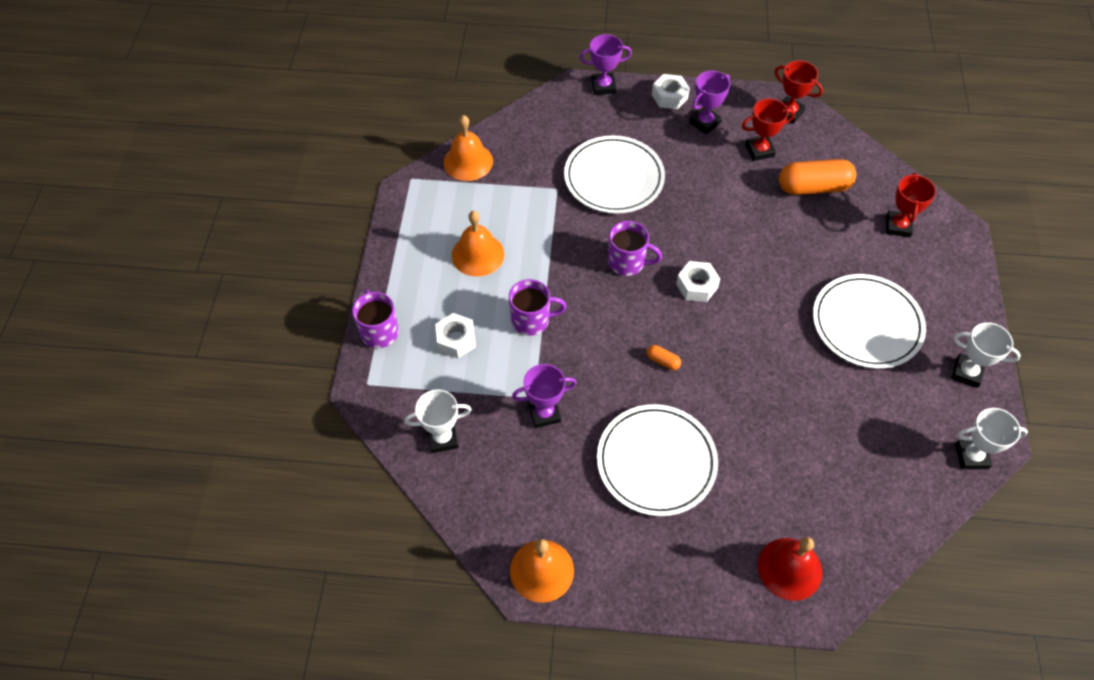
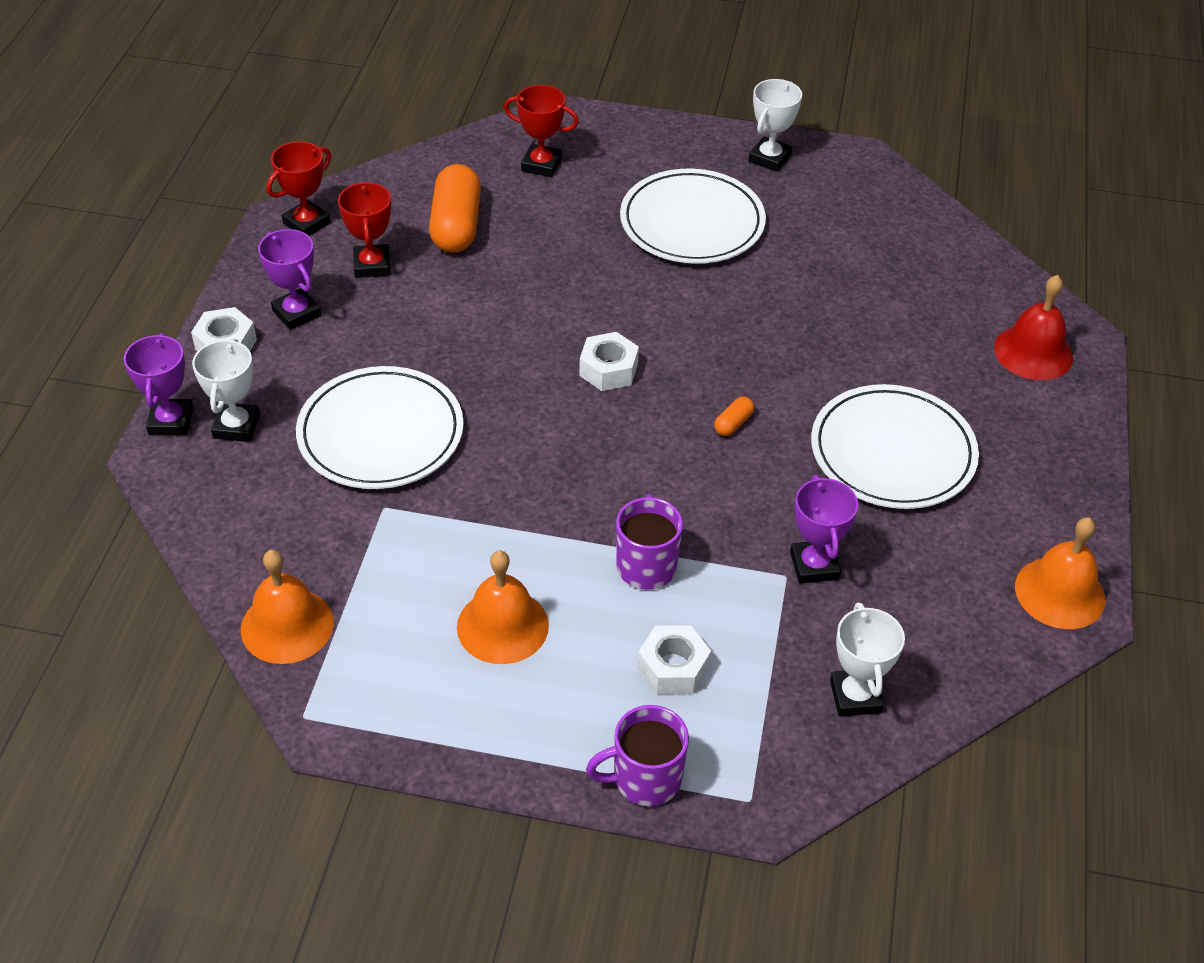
camera: 85 degrees left, 10 degrees down
(627, 262) = (553, 439): purple mug -> none
(971, 456) = (881, 180): white trophy -> white trophy (236, 426)

